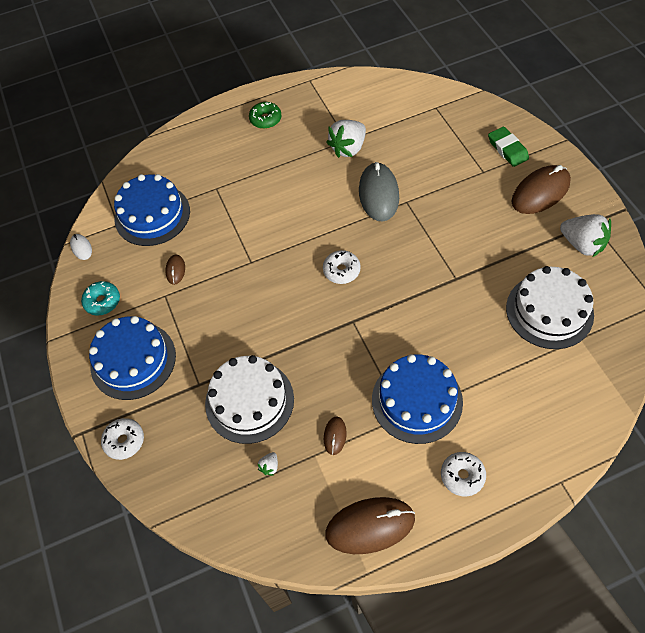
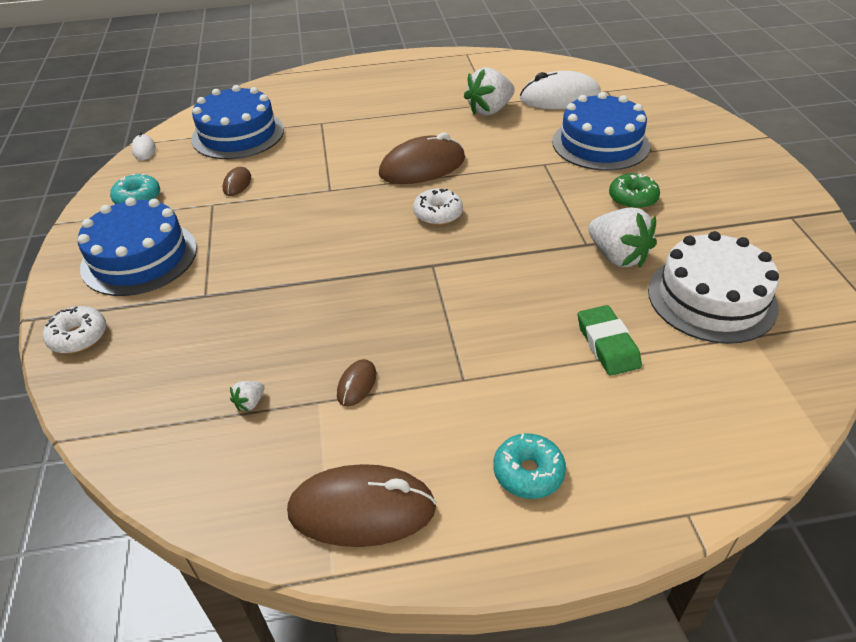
camera: 10 degrees right, 15 degrees down
(249, 401) = (260, 324): white cake -> none
(265, 119) = (404, 77): green donut -> green donut (632, 198)
(378, 194) = (511, 152): grey mouse -> none
(400, 123) = (560, 98): none -> white mouse
(417, 400) = (489, 365): blue cake -> blue cake (600, 144)
(462, 476) = (528, 472): white donut -> turquoise donut
(507, 149) = (688, 135): green eraser -> green eraser (607, 344)
(540, 192) = (723, 178): brown mouse -> brown mouse (422, 167)
(582, 244) = (773, 236): white strawberry -> white strawberry (617, 256)

